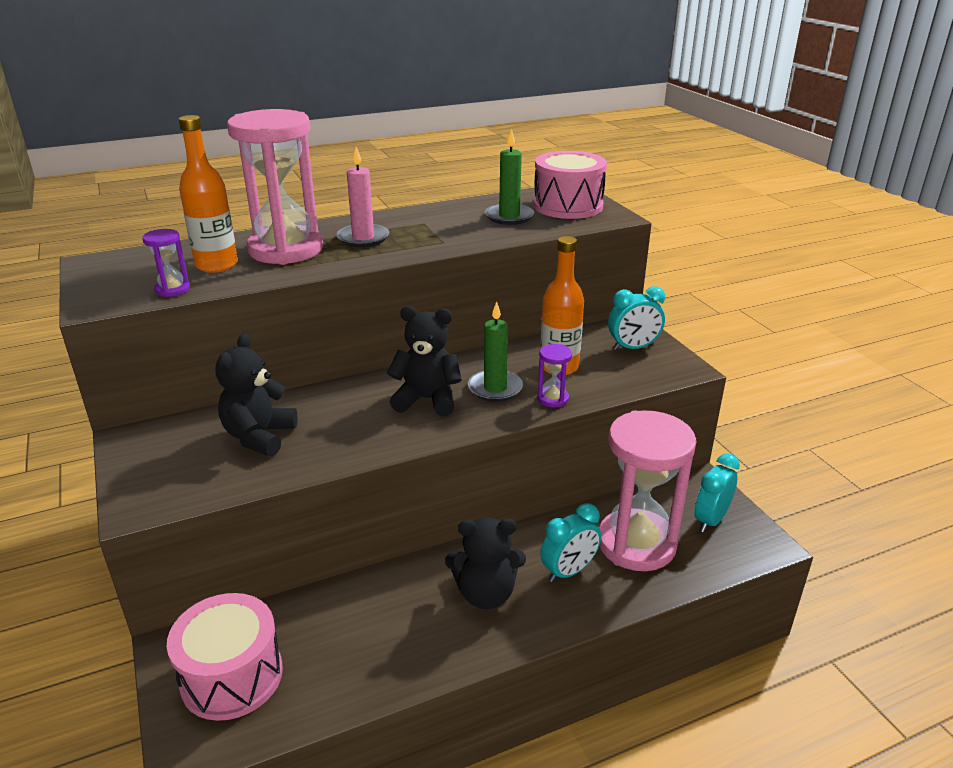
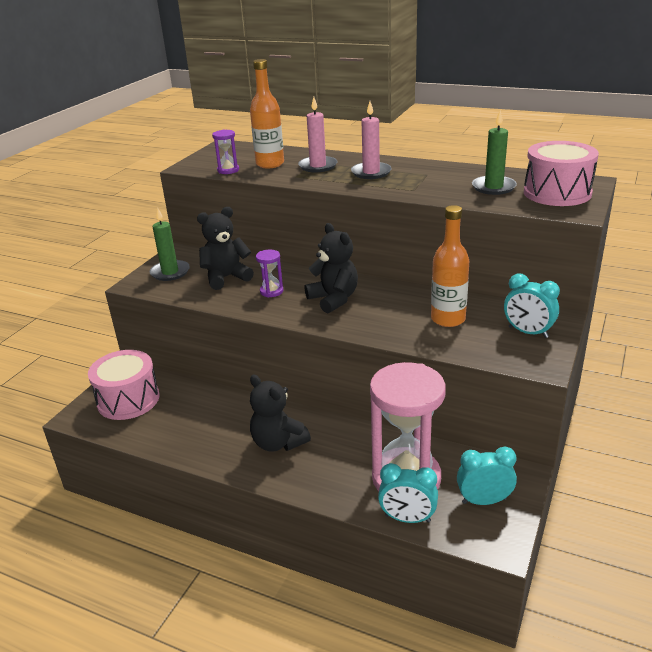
camera: 50 degrees right, 0 degrees up
(286, 249) = (318, 166): pink hourglass -> pink candle
(495, 388) = (383, 312): green candle -> green candle (170, 272)
(553, 399) = (406, 336): purple hourglass -> purple hourglass (271, 291)
(568, 571) = (339, 463): turquoise clock -> turquoise clock (407, 518)

